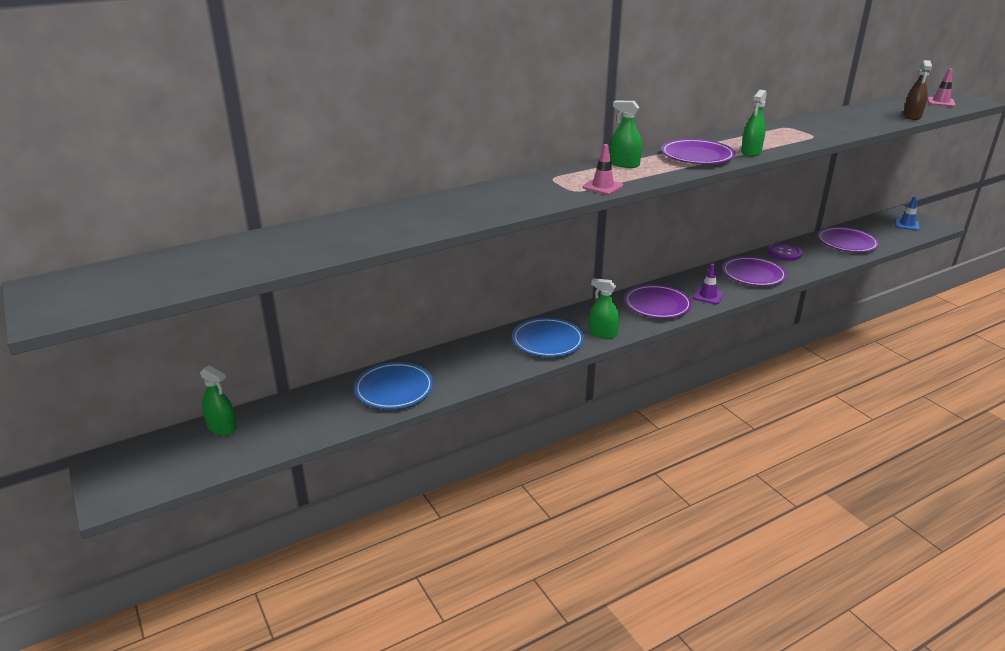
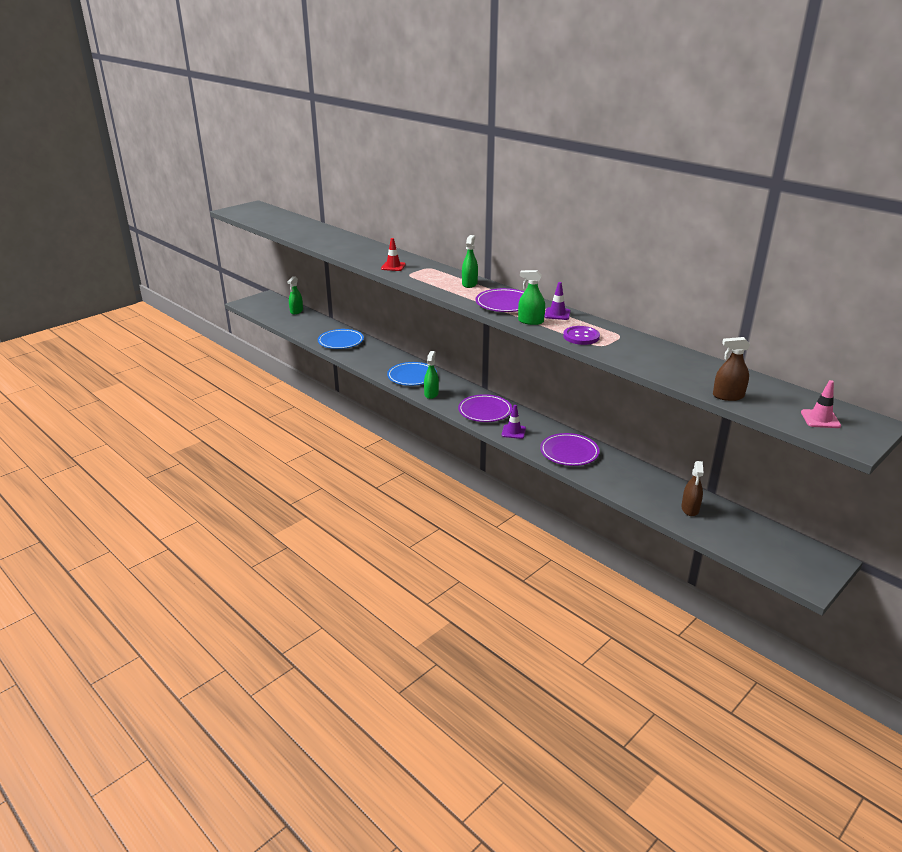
camera: 75 degrees right, 0 degrees up
(536, 196) = (393, 266): none -> red traffic cone
(602, 187) = (420, 281): pink traffic cone -> none
(730, 140) = (557, 314): none -> purple traffic cone
(784, 253) = (631, 469): purple button -> purple button (581, 337)
(846, 243) = (690, 509): purple plate -> brown spray bottle
(906, 225) = (789, 558): blue traffic cone -> none

